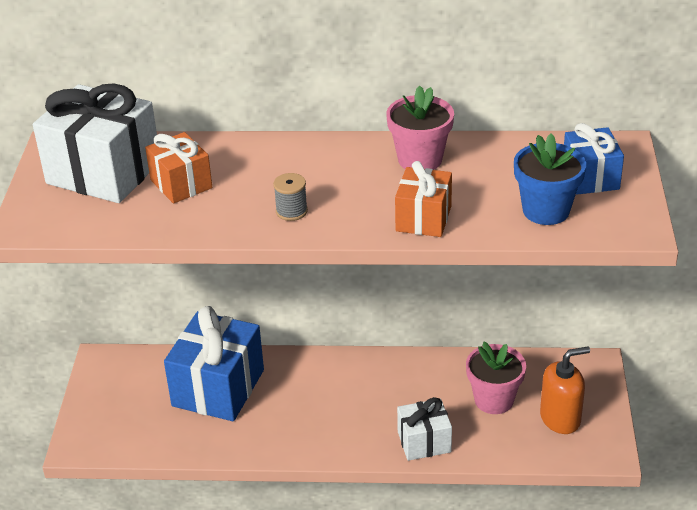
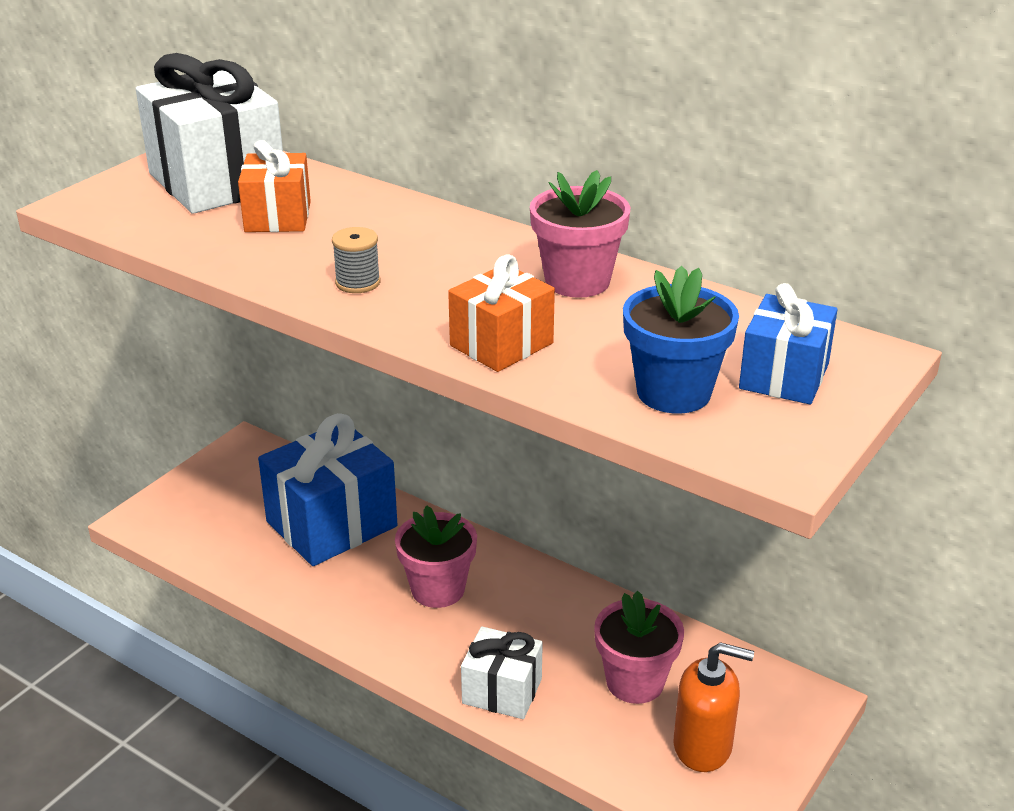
camera: 30 degrees right, 5 degrees down
(328, 399) = (438, 589): none -> pink flower pot

